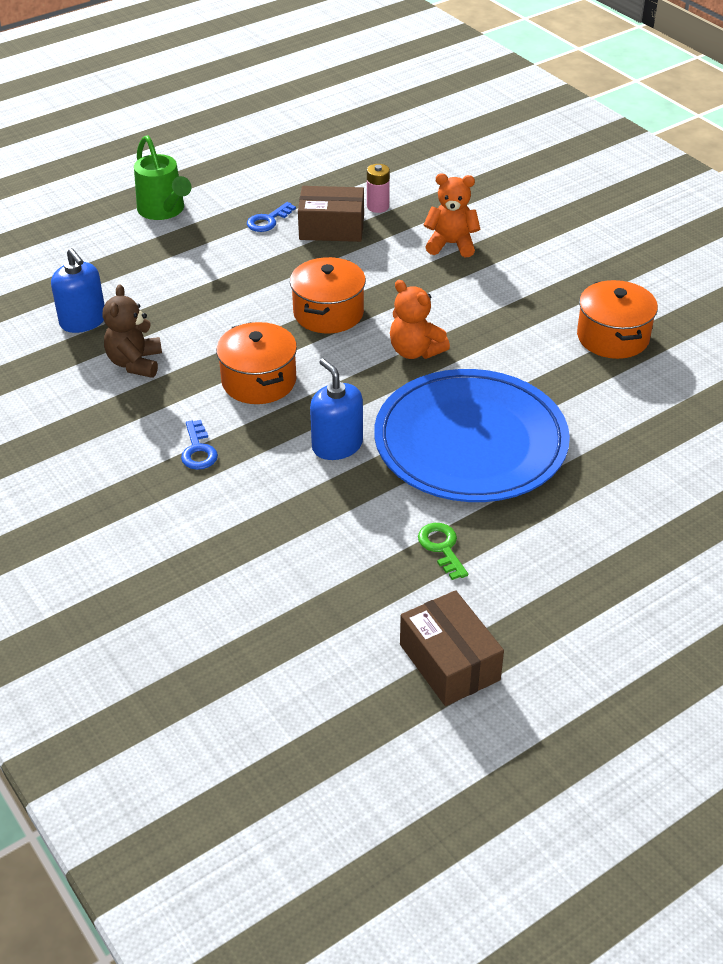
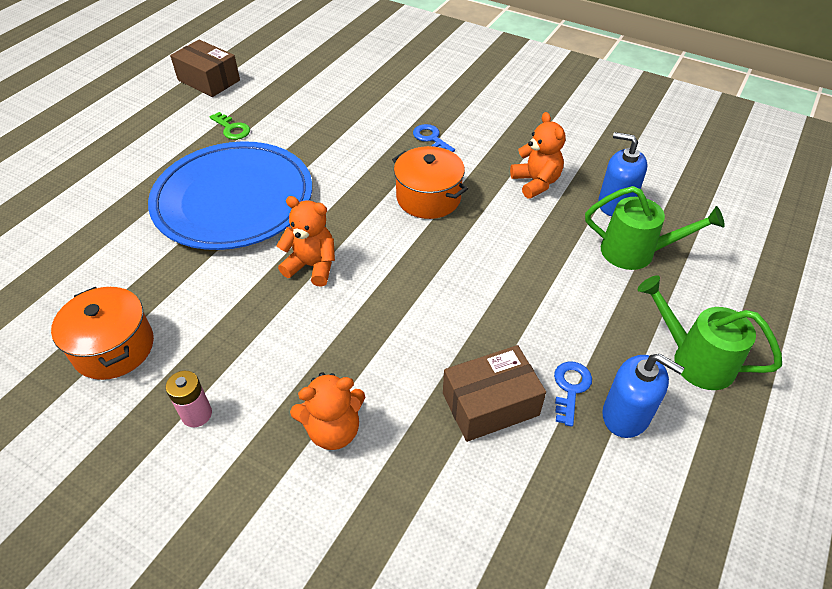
camera: 155 degrees right, 5 degrees up
(117, 280) = (636, 252): none -> green watering can
(135, 363) = (536, 183): brown teddy bear -> orange teddy bear
(328, 313) = (416, 281): orange pot -> none
(337, 445) = (335, 169): blue soap dispenser -> blue soap dispenser (626, 415)
(378, 206) = (459, 469): pink battery -> pink battery (197, 414)

